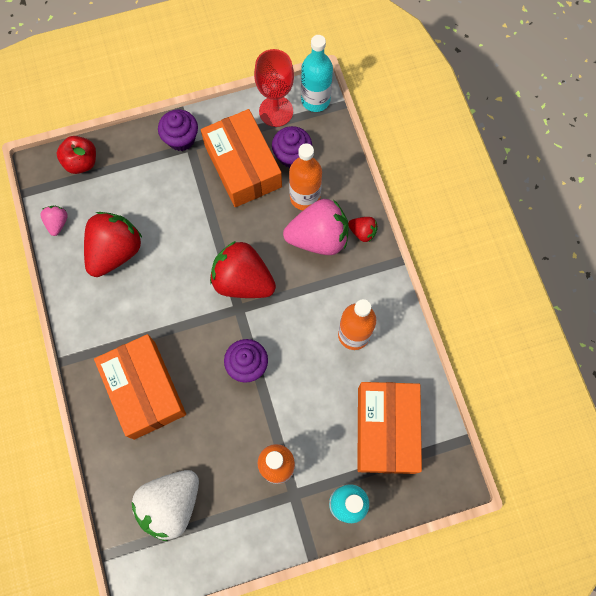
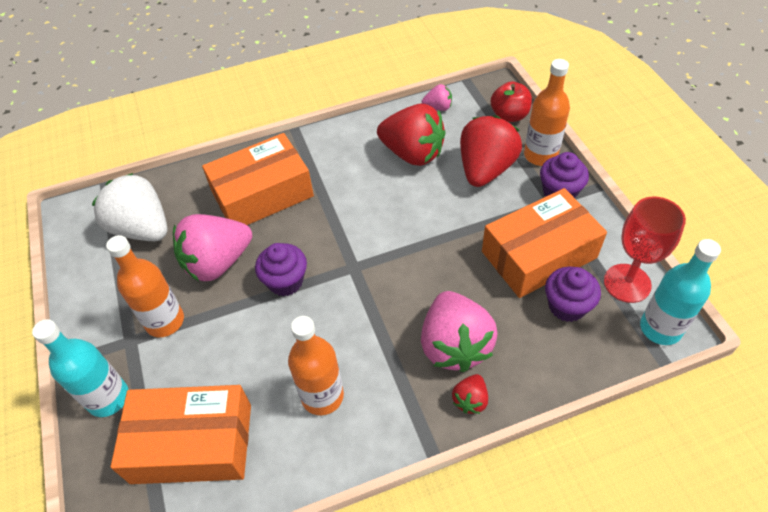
camera: 90 degrees right, 20 degrees down
(220, 426) = (217, 263): none -> pink strawberry
(243, 281) = (388, 268): red strawberry -> red strawberry (485, 169)
(305, 197) = (509, 325): orange bottle -> orange bottle (540, 155)

